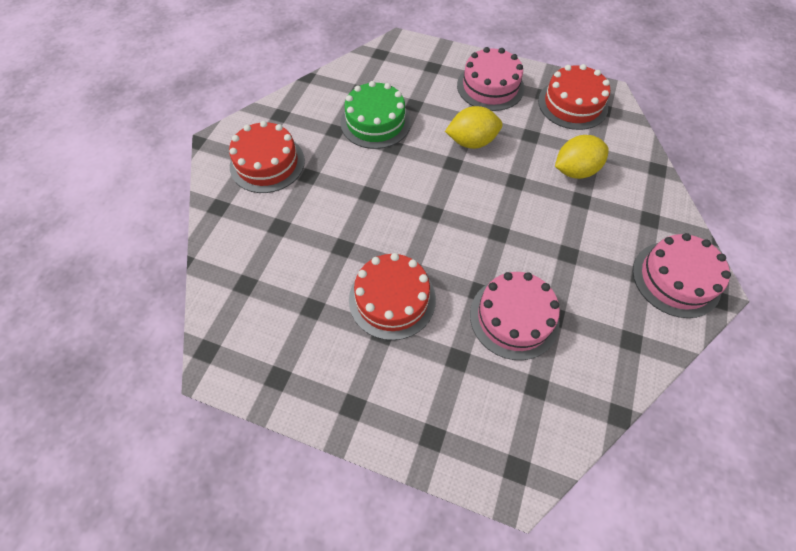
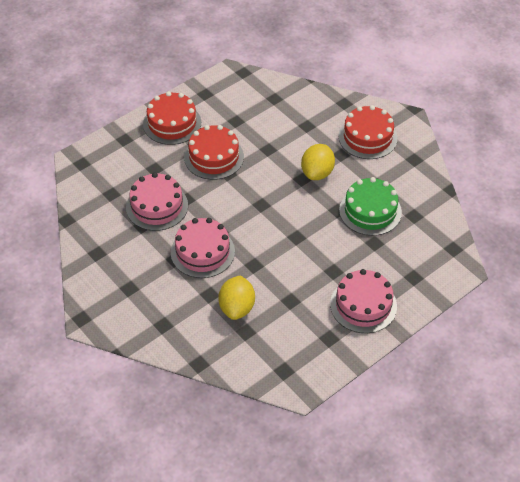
camera: 120 degrees right, 10 degrees down
(471, 142) = (310, 259): yellow lemon -> yellow lemon (317, 173)
(572, 104) = (304, 352): red cake -> red cake (172, 123)
(676, 279) = (112, 306): pink cake -> pink cake (202, 252)

